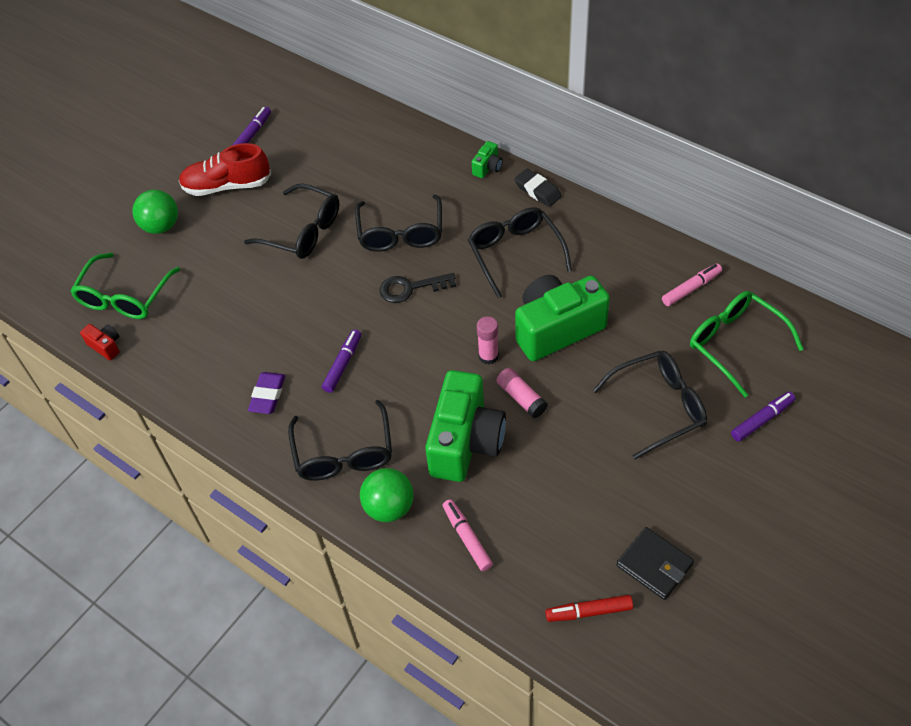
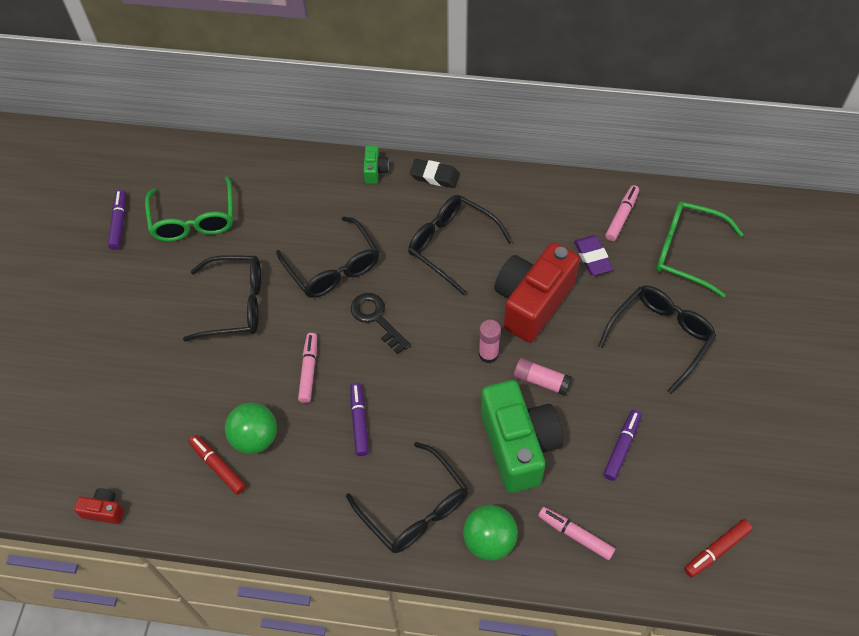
camera: 30 degrees left, 5 degrees up
(124, 297) = (91, 450): green glasses -> green glasses (194, 220)
(161, 226) = (83, 358): green ball -> green ball (255, 438)
(210, 351) = (218, 466): none -> red marker
(227, 186) = (127, 288): red shoe -> none
(267, 395) = (305, 485): purple eraser -> purple eraser (592, 257)
(328, 306) = (309, 370): none -> pink marker
(410, 288) = (376, 318): black key -> black key turned 90 degrees clockwise
(557, 329) = (532, 302): green camera -> red camera
(654, 565) = (742, 481): black wallet -> none
(762, 420) = (748, 311): purple marker -> purple marker (622, 447)

